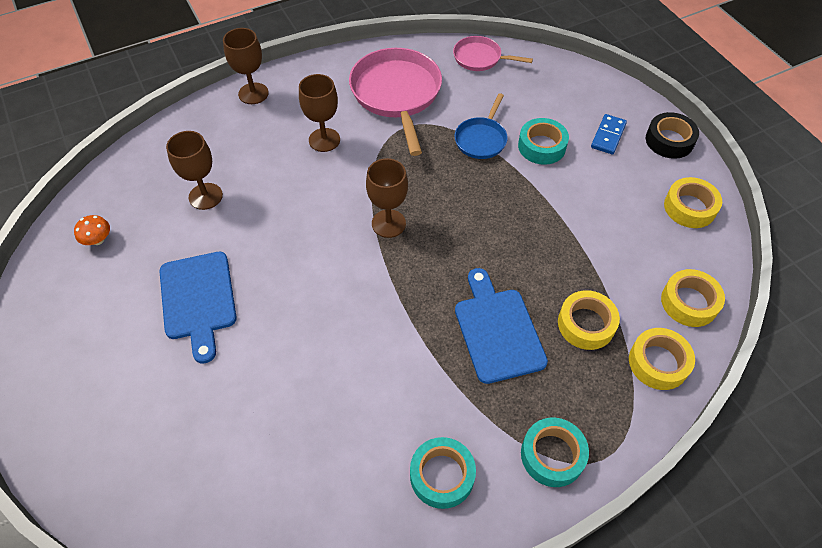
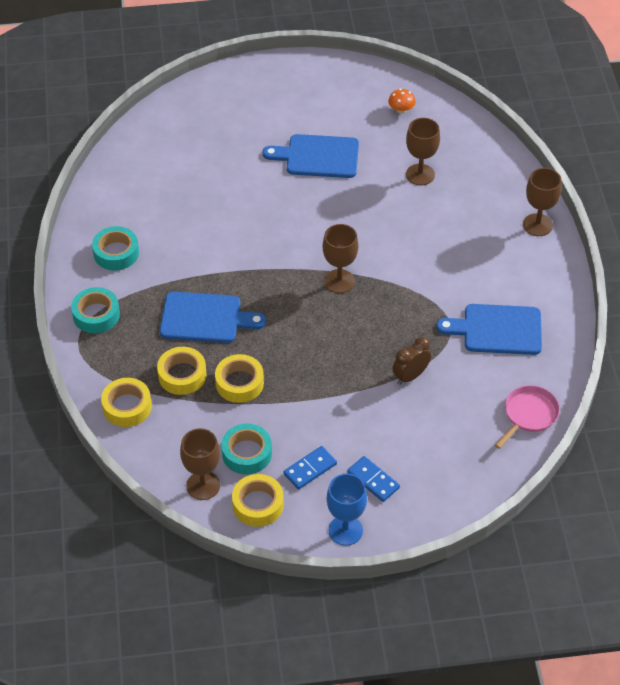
camera: 110 degrees right, 5 degrees down
(324, 140) = (455, 262): brown goblet -> brown goblet (203, 485)
(397, 94) = (497, 330): pink pan -> blue cutting board
(481, 139) = (410, 376): blue pan -> brown clock
(541, 146) = (382, 420): turquoise tape -> turquoise tape (247, 453)
(626, 181) = (310, 469): none -> blue domino
(669, 140) = (345, 530): black tape -> blue goblet
(689, 302) = (165, 453): yellow tape -> yellow tape (239, 383)

